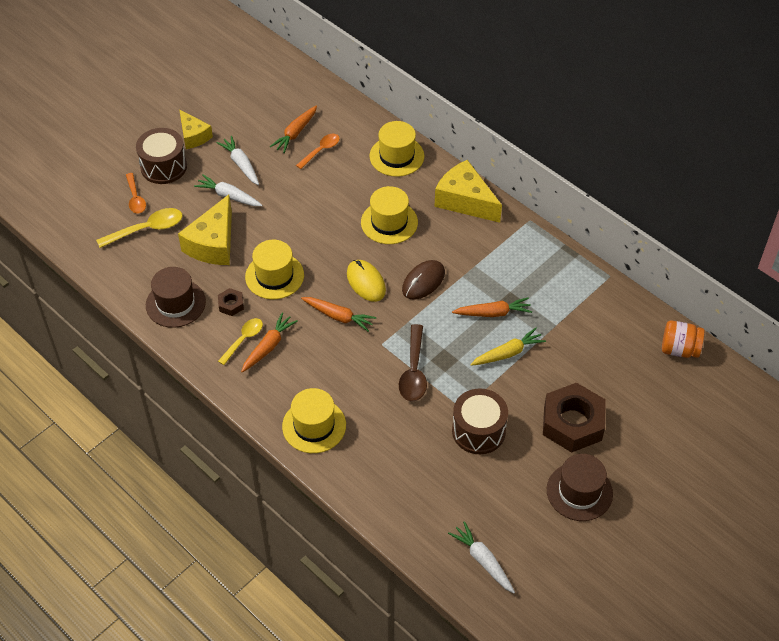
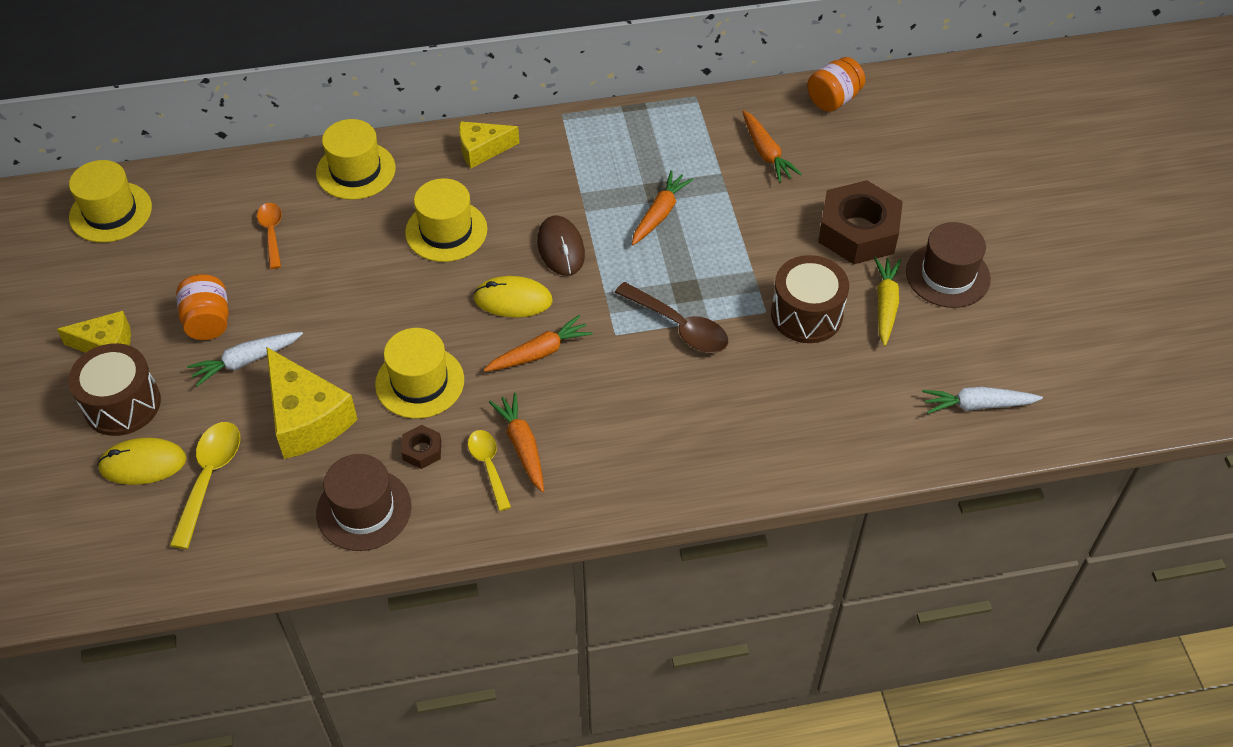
camera: 55 degrees left, 0 degrees up
(135, 198) = (143, 464): orange spoon -> yellow mouse
(241, 164) = (208, 321): white carrot -> orange jar
(295, 133) = (217, 241): orange carrot -> orange carrot (766, 153)
(314, 426) = (678, 463): yellow hat -> yellow hat (110, 212)
(465, 201) = (482, 150): yellow cheese -> yellow cheese, size x0.62
(507, 353) = (724, 232): yellow carrot -> yellow carrot (885, 305)

